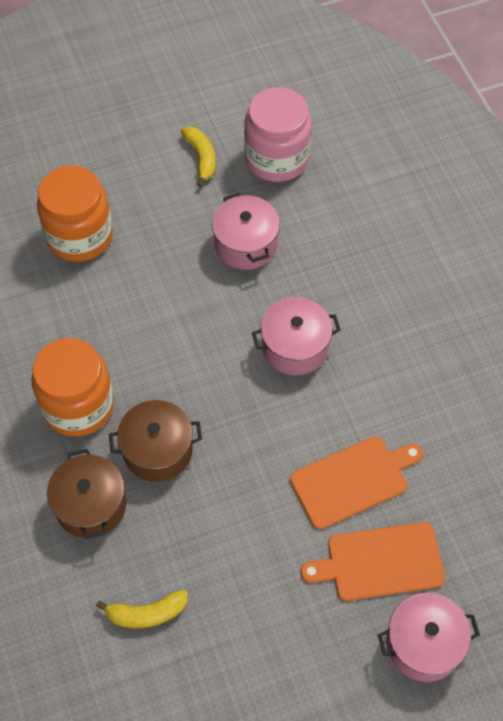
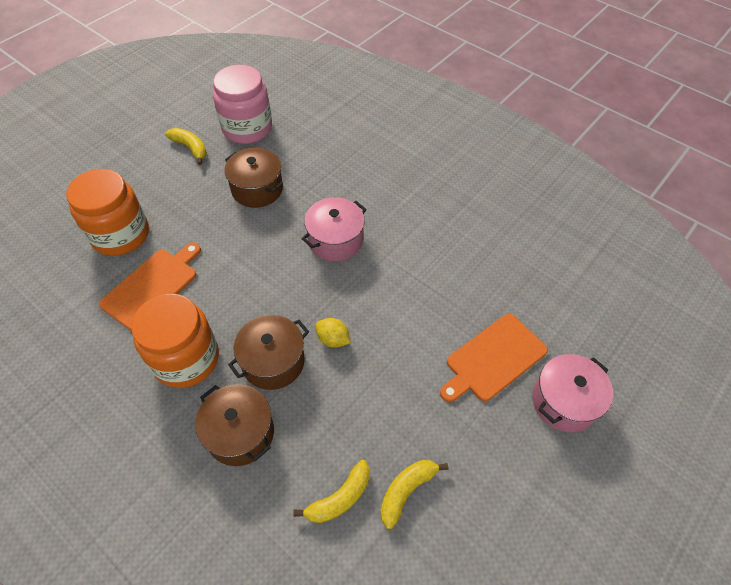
camera: 30 degrees left, 5 degrees down
(211, 641) = (406, 490): none -> yellow banana
(228, 457) = (333, 339): none -> yellow lemon
(246, 244) = (257, 189): pink pot -> brown pot
(352, 480) = (435, 311): orange cutting board -> orange cutting board (152, 286)

